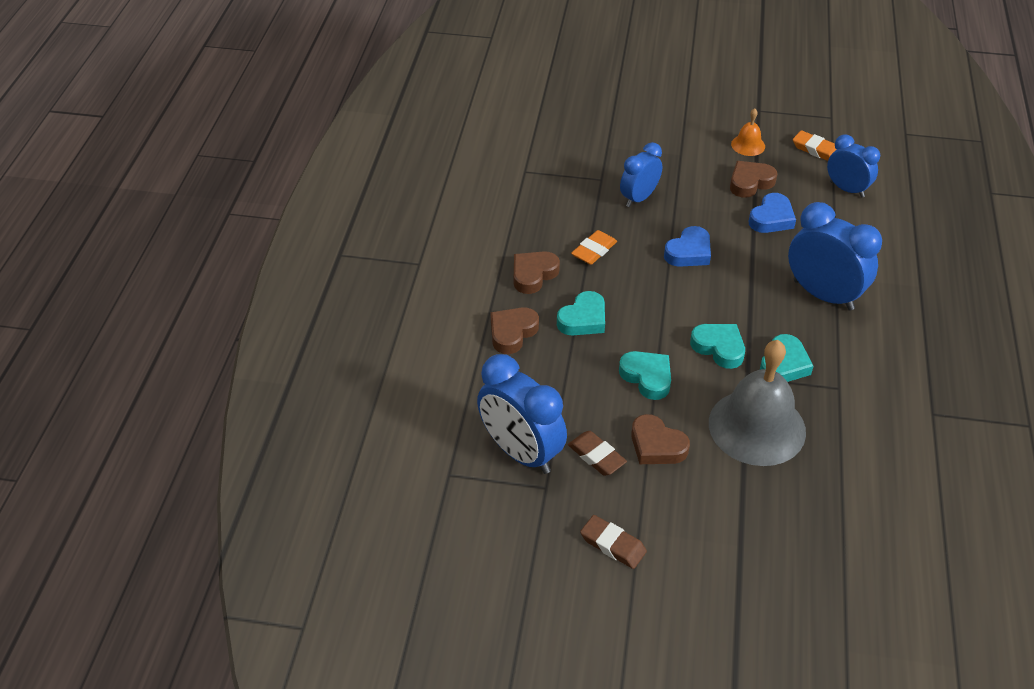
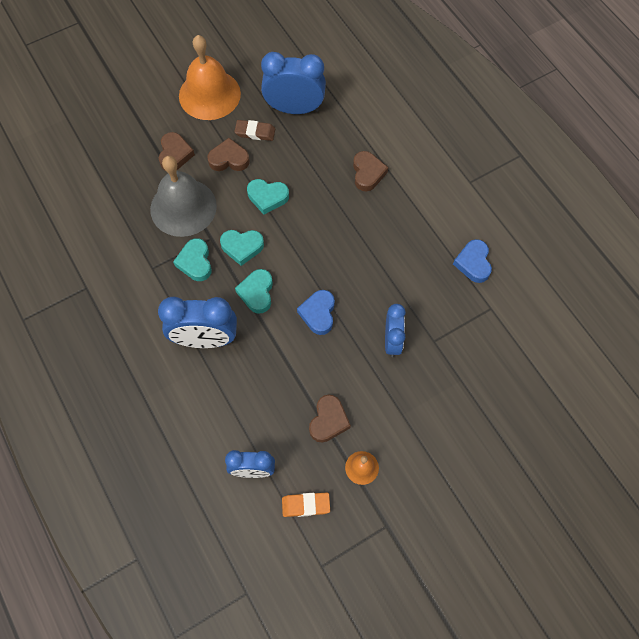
camera: 140 degrees right, 20 degrees up
(533, 275) = (396, 222): brown heart -> brown heart (175, 154)
(583, 319) = (337, 211): turquoise heart -> turquoise heart (257, 293)
(594, 250) = (378, 269): orange eraser -> none
(613, 544) = (209, 94): brown eraser -> orange bell
(771, 218) = (287, 391): blue heart -> blue heart (473, 263)

